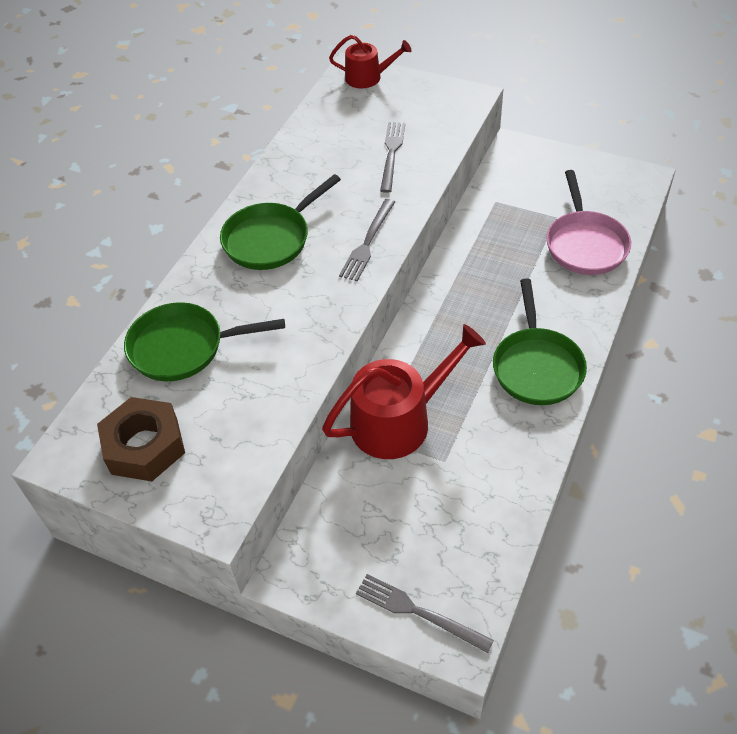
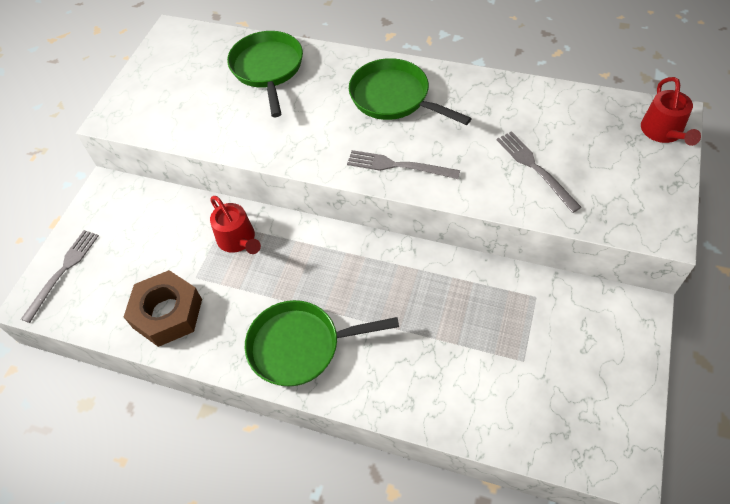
camera: 85 degrees right, 5 degrees up
(145, 446) = (177, 69): brown nut -> brown nut (167, 313)
(392, 154) = (535, 168): grey fork -> grey fork turned 120 degrees counterclockwise
(399, 420) = (238, 239): red watering can -> red watering can, size x0.58
(585, 244) = (483, 392): pink pan -> none

